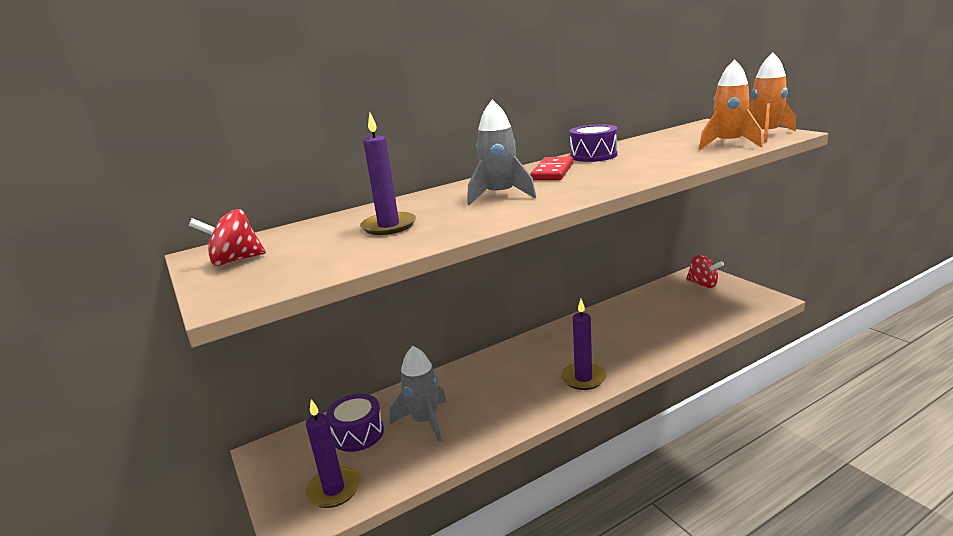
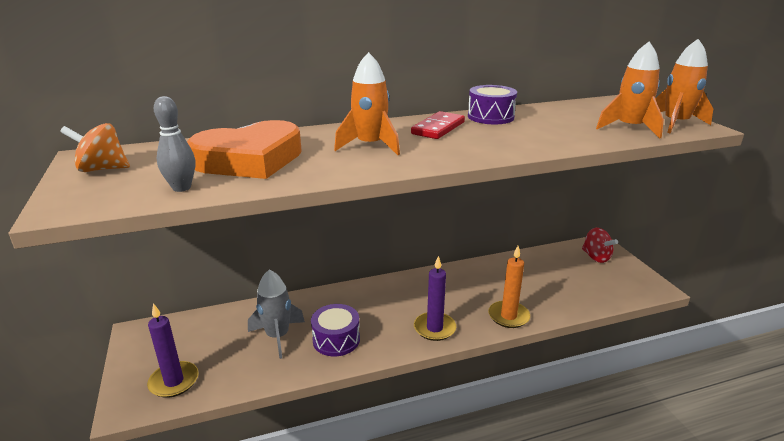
camera: 10 degrees right, 5 degrees up
(235, 260) = (102, 169): red spinning top -> orange spinning top
(341, 260) = (181, 188): none -> grey bowling pin
(358, 433) = (218, 334): purple drum -> purple drum (336, 340)
(389, 226) = (250, 159): purple candle -> orange heart
(500, 195) = (370, 146): grey rocket -> orange rocket
(649, 352) = (508, 316): none -> orange candle

